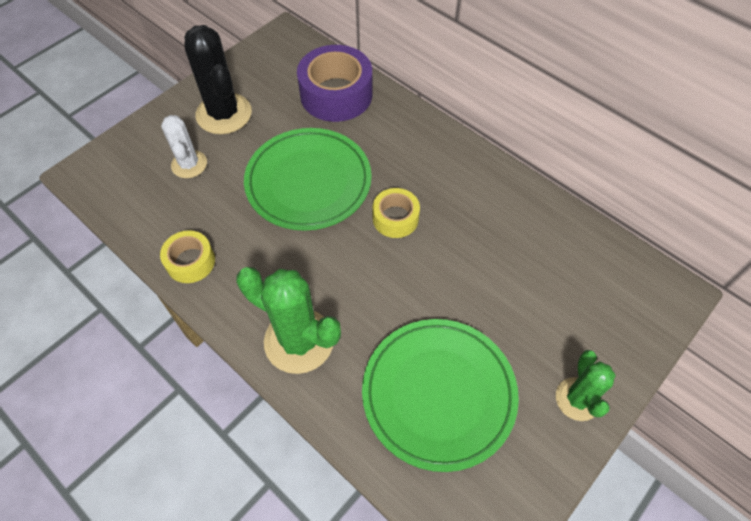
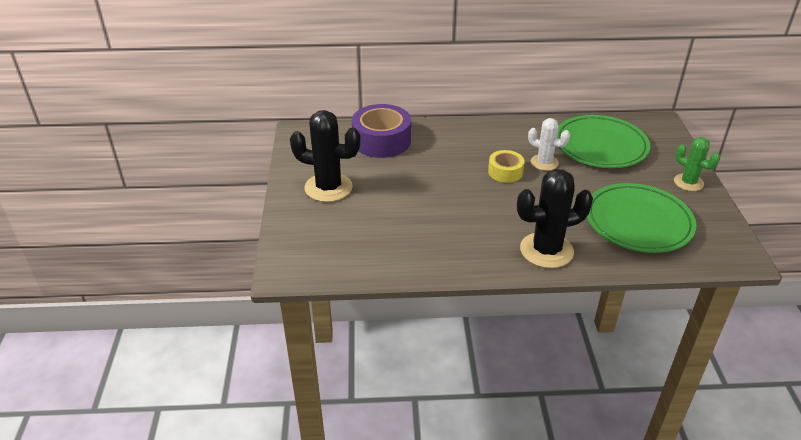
camera: 45 degrees left, 20 degrees down
(189, 164) = (349, 222): white cactus -> white cactus (544, 162)
(190, 262) = (431, 262): yellow tape -> none
(299, 341) = (546, 250): green cactus -> black cactus
(308, 182) = (435, 186): green plate -> green plate (600, 146)

